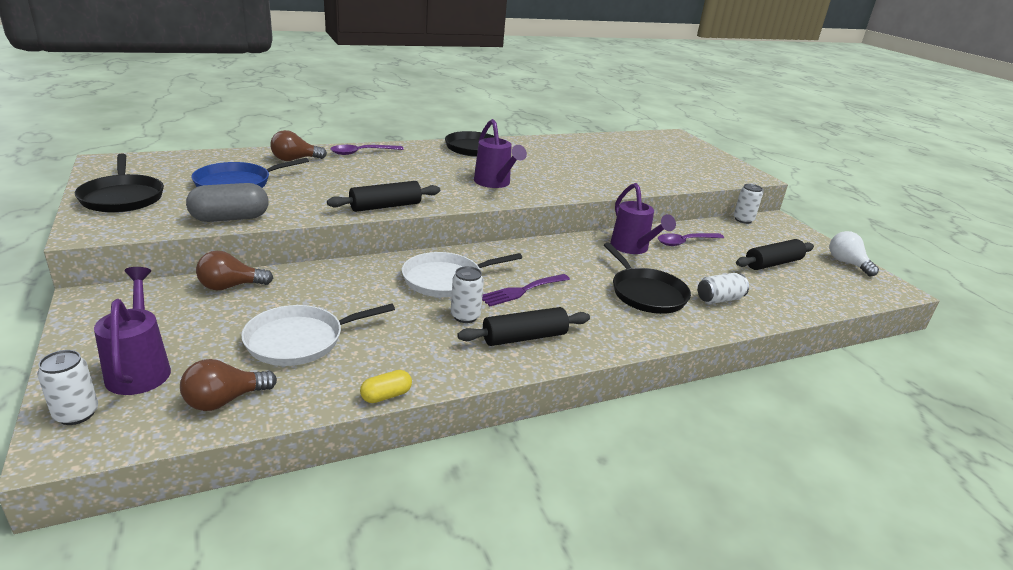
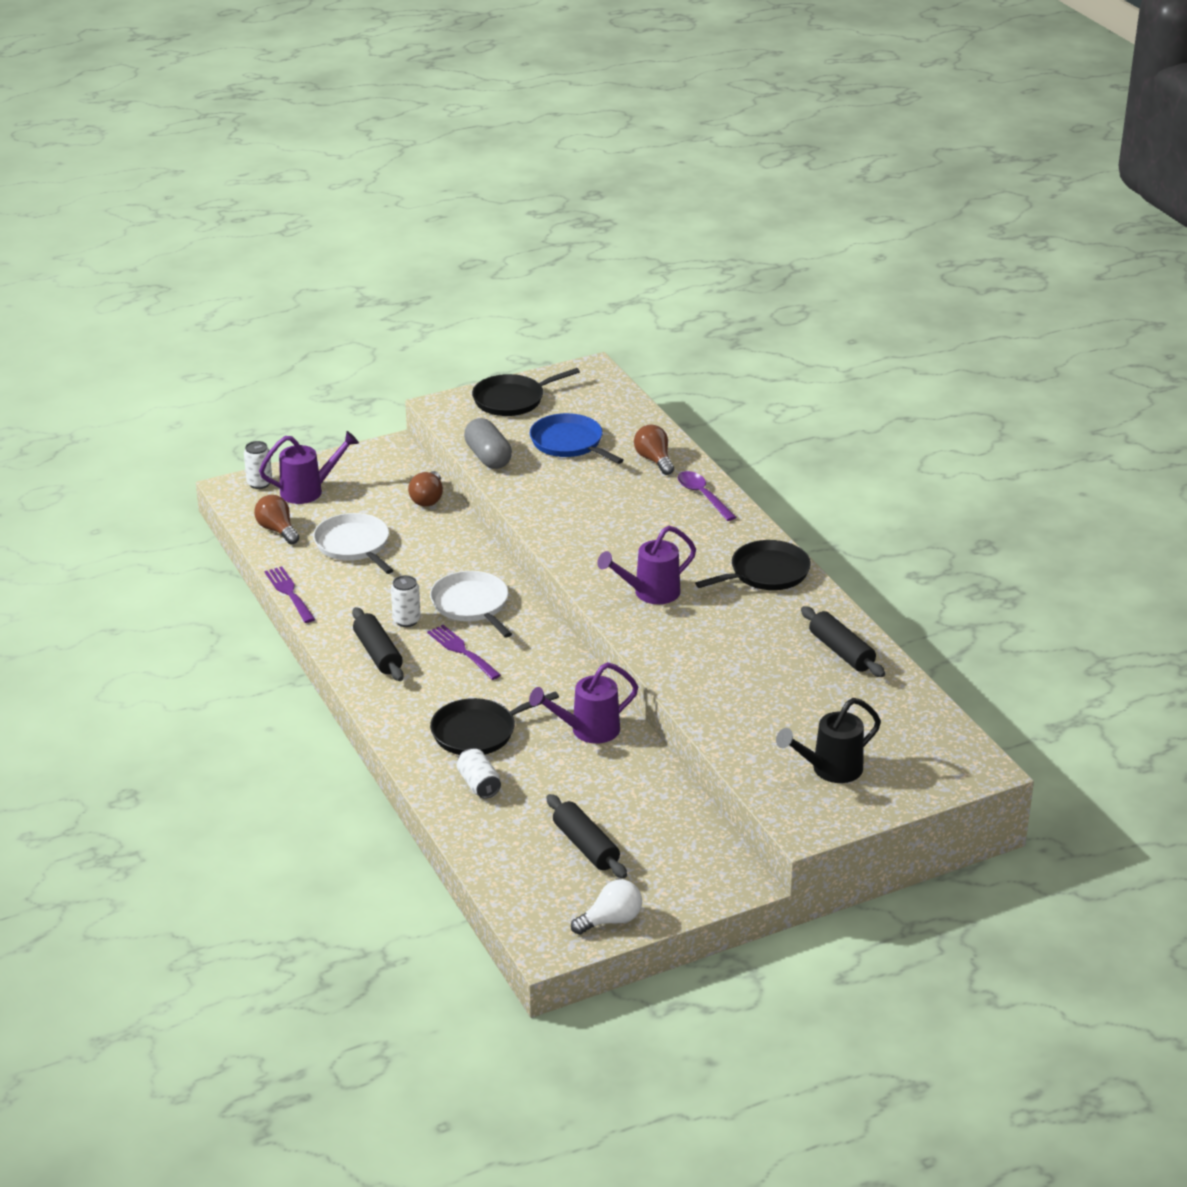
camera: 90 degrees right, 5 degrees up
(230, 286) = (428, 499): brown light bulb -> brown light bulb turned 150 degrees counterclockwise
(385, 206) = (549, 530): black rolling pin -> black rolling pin (841, 652)
(386, 396) = (289, 593): yellow capsule -> purple fork
(685, 242) = (622, 776): purple spoon -> none
(693, 163) = (830, 770): none -> black watering can
(743, 220) = (725, 844): white can -> none

